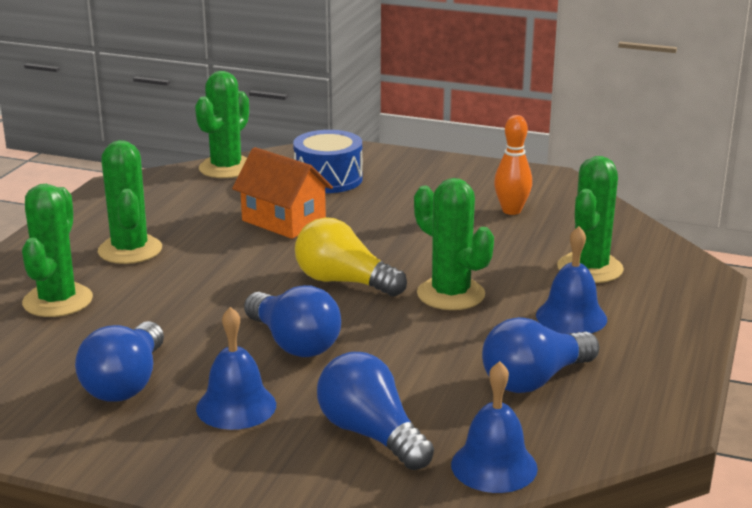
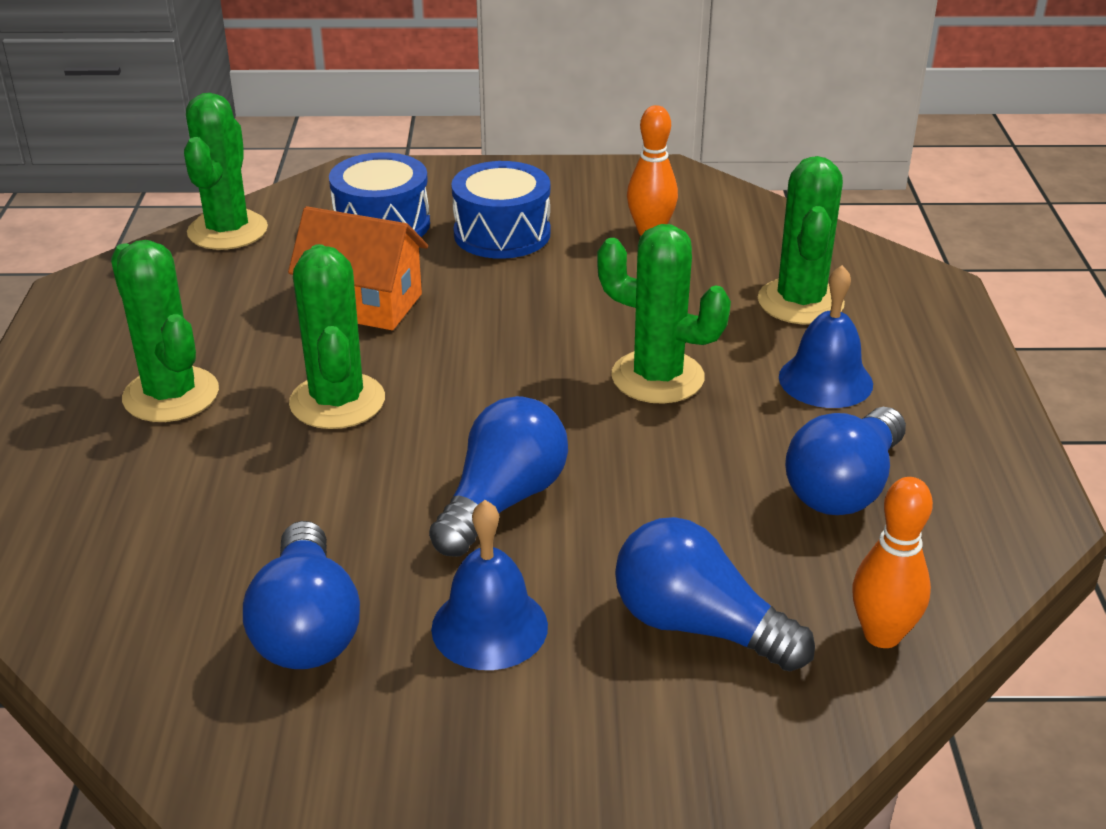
camera: 20 degrees left, 10 degrees up
(57, 301) = (114, 506): green cactus -> green cactus (337, 401)
(293, 343) = (502, 501): blue light bulb -> blue light bulb turned 90 degrees counterclockwise
(344, 282) = (507, 386): yellow light bulb -> none
(405, 196) = (502, 234): none -> blue drum
(494, 466) = (882, 635): blue bell -> orange bowling pin

